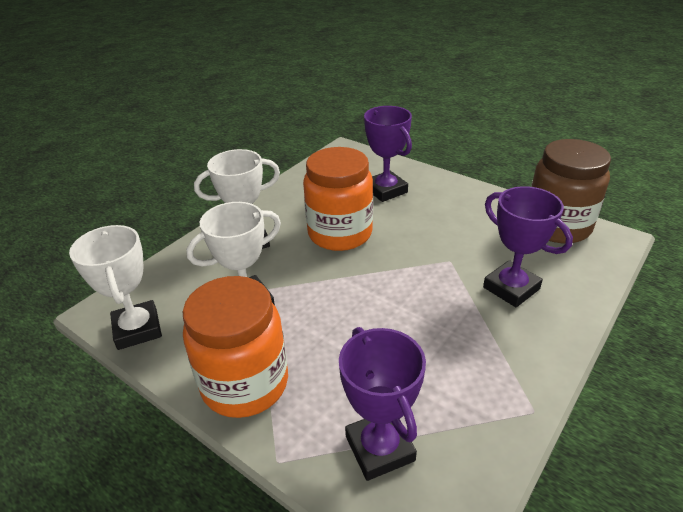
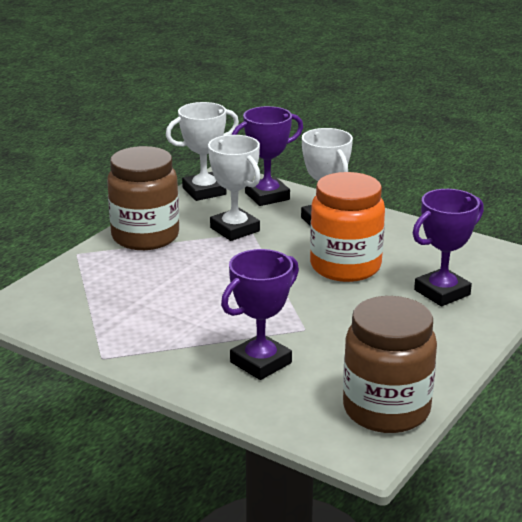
camera: 85 degrees right, 10 degrees down
(245, 384) = (145, 237): orange jar -> brown jar
(380, 448) = (80, 289): purple trophy -> purple trophy (267, 196)

